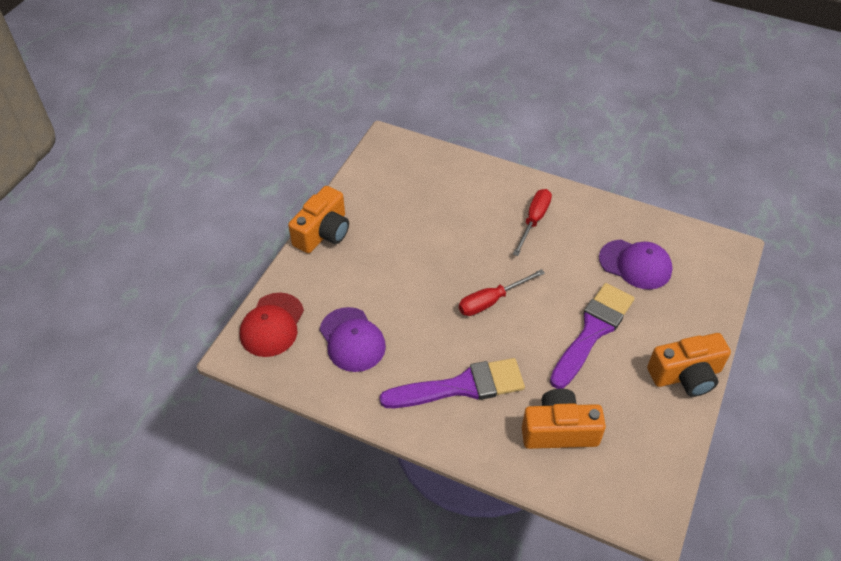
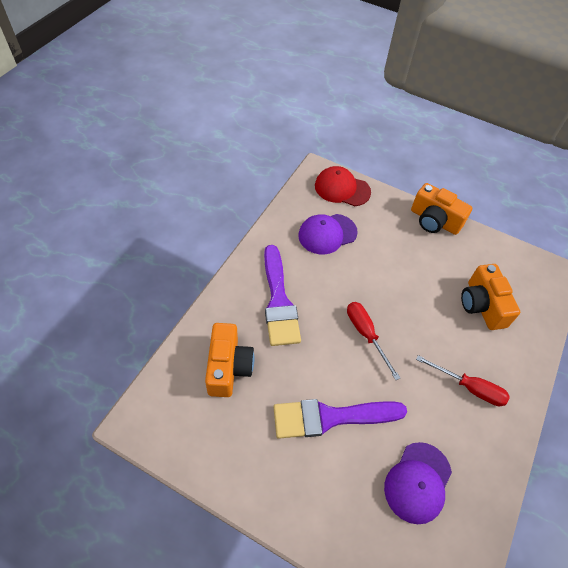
camera: 90 degrees right, 5 degrees up
(592, 331) = (330, 417): purple brush -> purple brush turned 135 degrees clockwise
(686, 375) = (273, 499): orange camera -> orange camera (482, 305)

